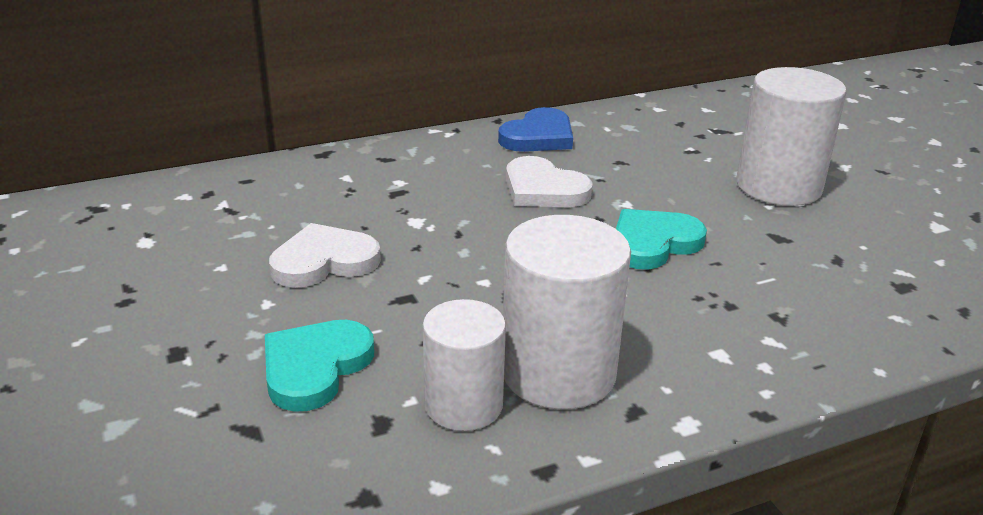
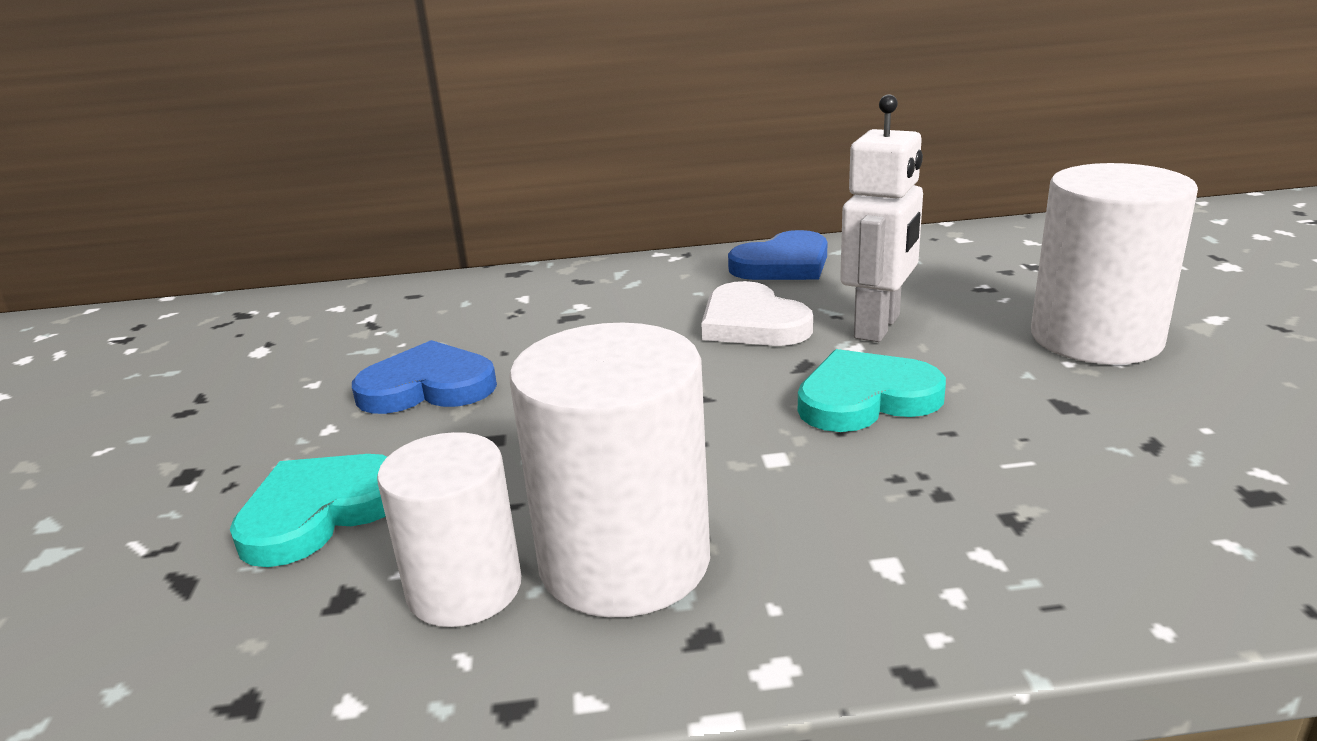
camera: 20 degrees right, 5 degrees down
(324, 261) = (428, 387): white heart -> blue heart
(634, 187) = (878, 327): none -> white robot

